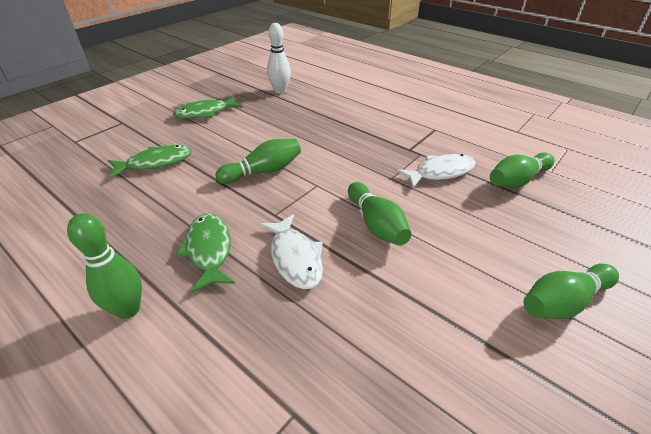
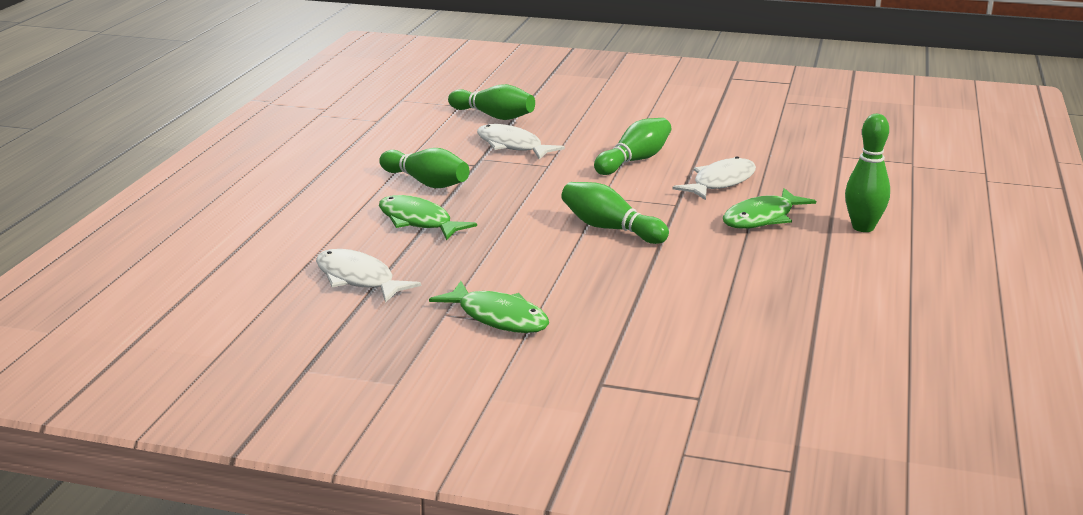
camera: 115 degrees left, 15 degrees down
(155, 163) = (671, 301): green fish -> green fish (418, 221)
(280, 91) = (358, 279): white bowling pin -> white fish
(563, 302) = (646, 99): green bowling pin -> green bowling pin (426, 182)

